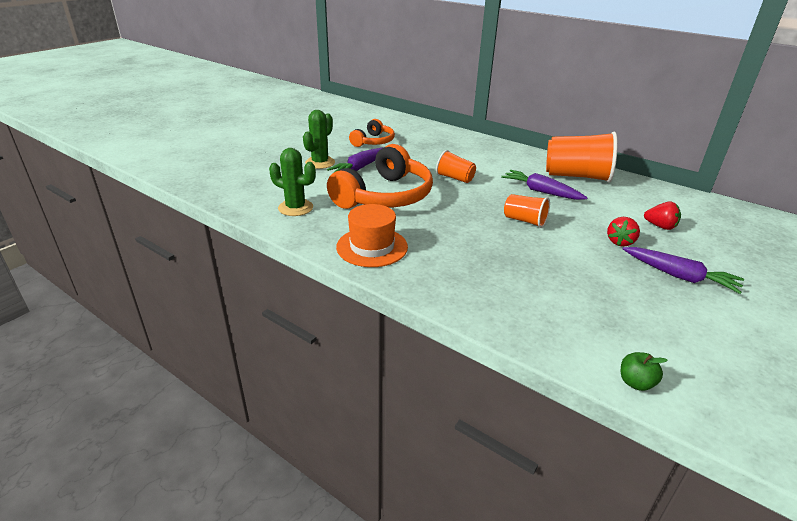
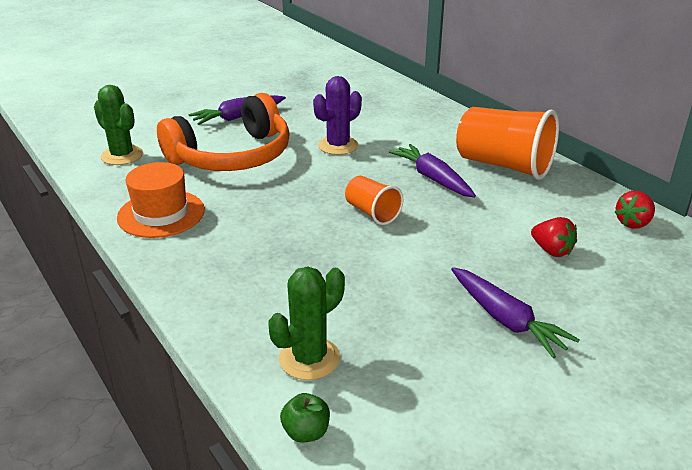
camera: 20 degrees right, 0 degrees up
(320, 163) = (197, 106): green cactus -> green cactus (309, 358)
(373, 142) = (283, 86): orange headphones -> none
(455, 178) = (338, 146): orange cup -> purple cactus
(620, 242) = (471, 261): red strawberry -> red strawberry (633, 223)

